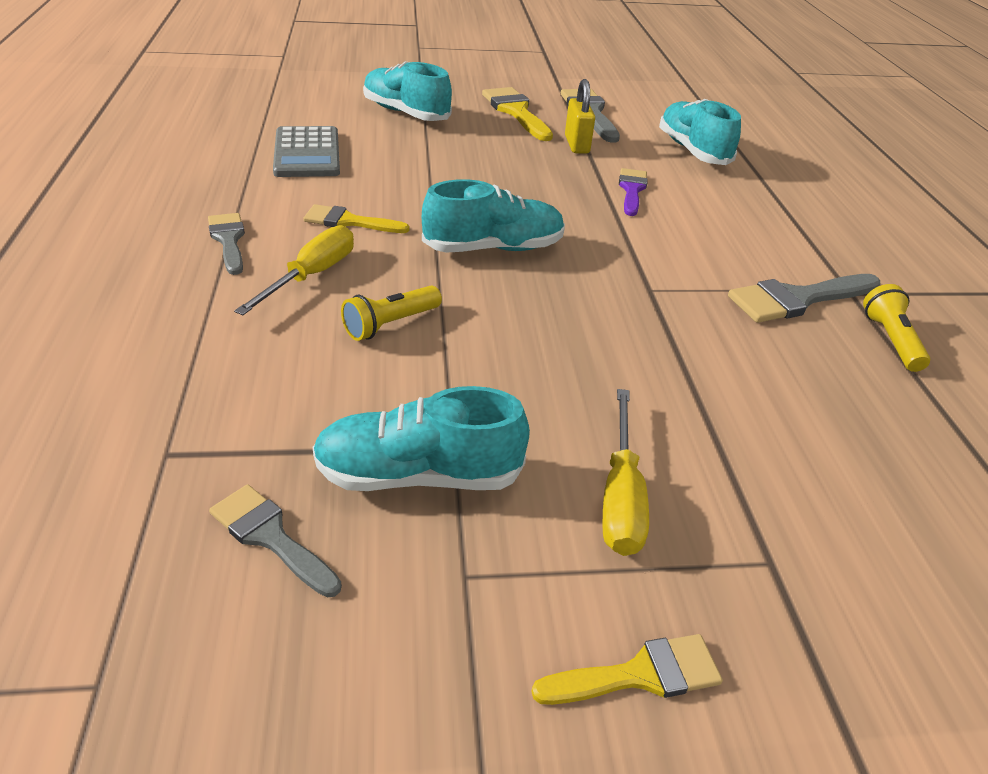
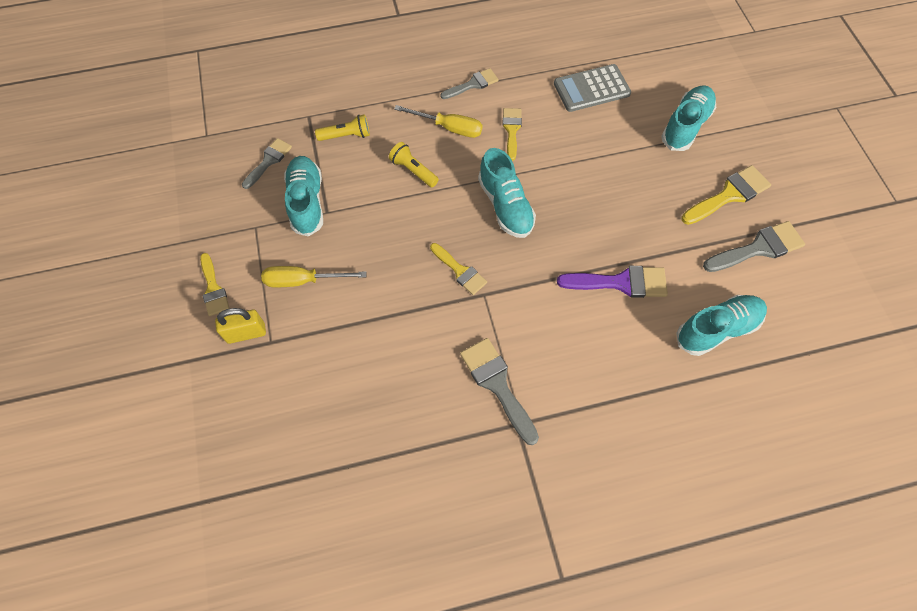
camera: 85 degrees right, 25 degrees up
(577, 145) = (685, 242): yellow padlock -> yellow padlock (246, 333)
(608, 304) = (460, 271): none -> yellow brush
(632, 190) = (620, 282): purple brush -> purple brush, size x1.52
(890, 340) = (462, 438): yellow flashlight -> yellow flashlight (346, 135)

